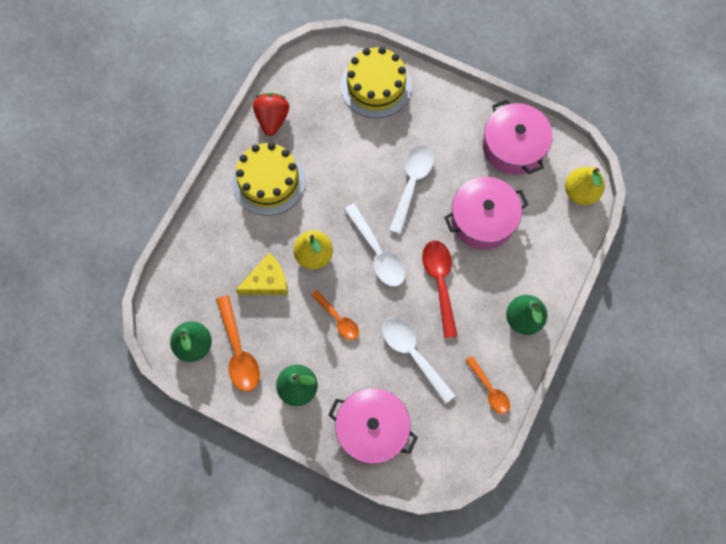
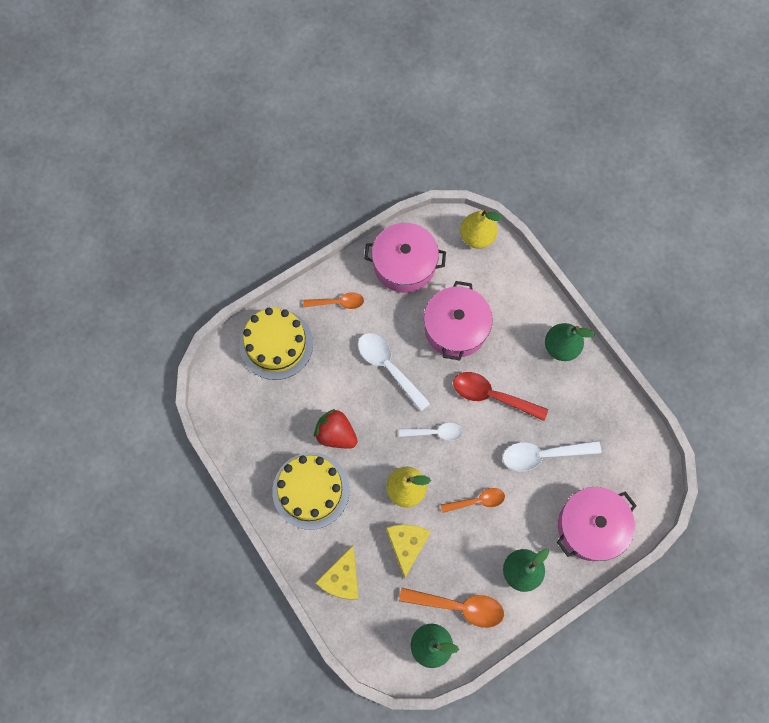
camera: 60 degrees left, 0 degrees up
(210, 245) = (342, 578): none -> yellow cheese
(272, 119) = (251, 454): red strawberry -> red strawberry (336, 434)
(377, 252) = (435, 432): white spoon -> white spoon, size x0.64
(489, 389) = (607, 410): orange spoon -> orange spoon (338, 302)

